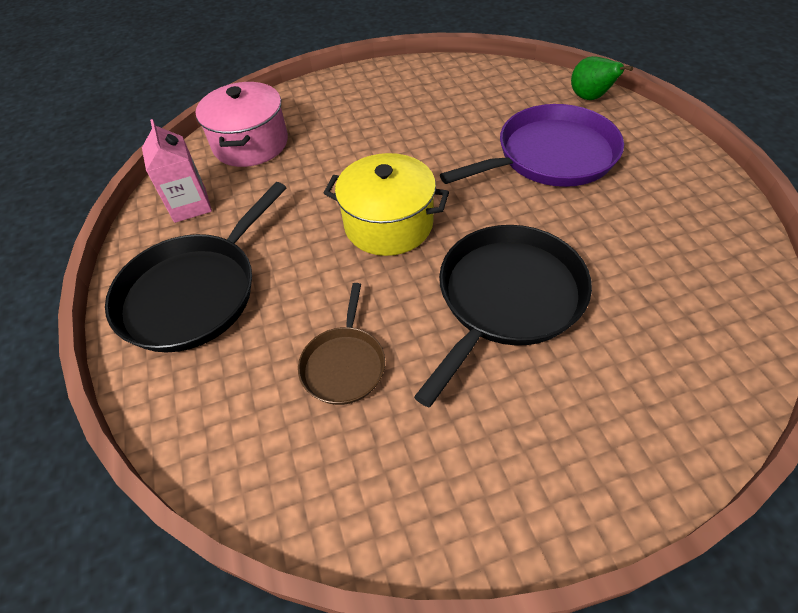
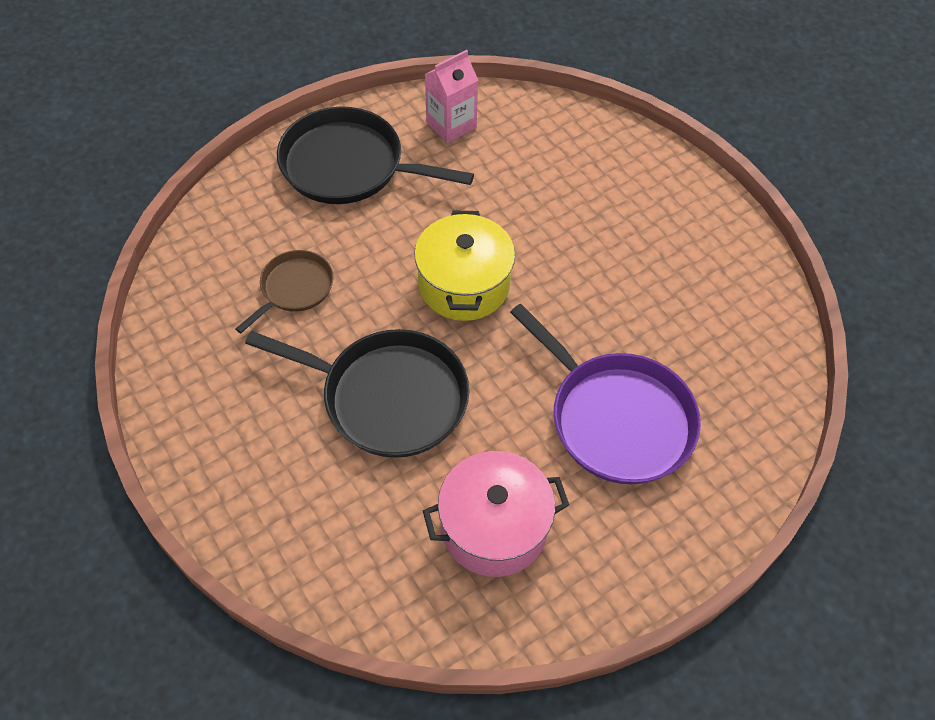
camera: 70 degrees right, 5 degrees up
(251, 144) = (554, 140): pink pot -> pink pot (494, 528)
(344, 364) = (294, 288): brown pan -> brown pan turned 135 degrees clockwise
(590, 98) = (755, 456): green pear -> none

